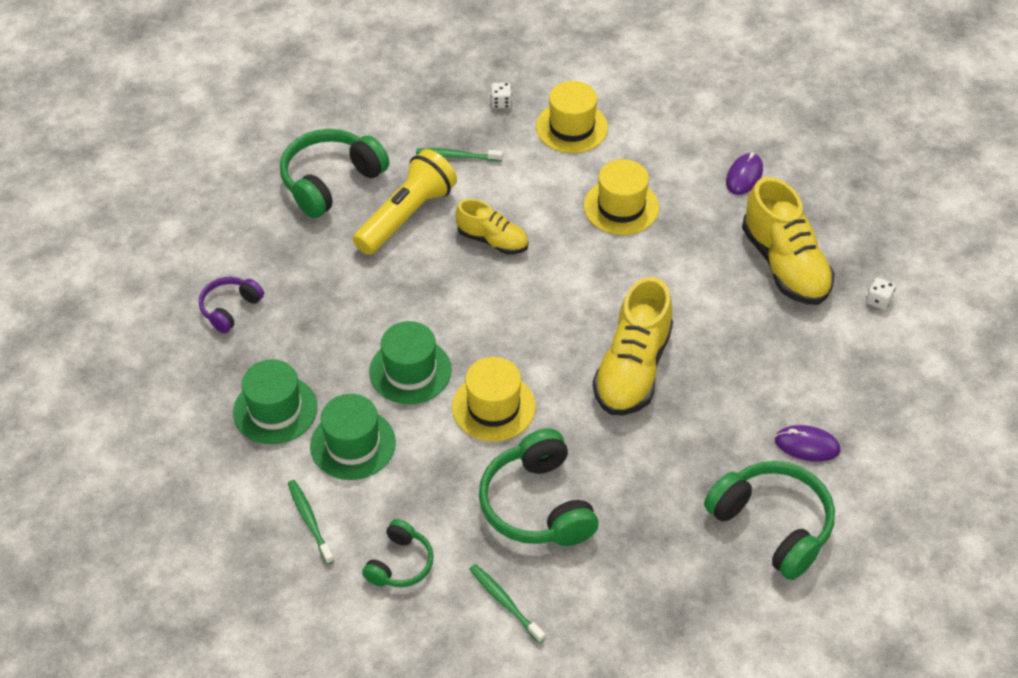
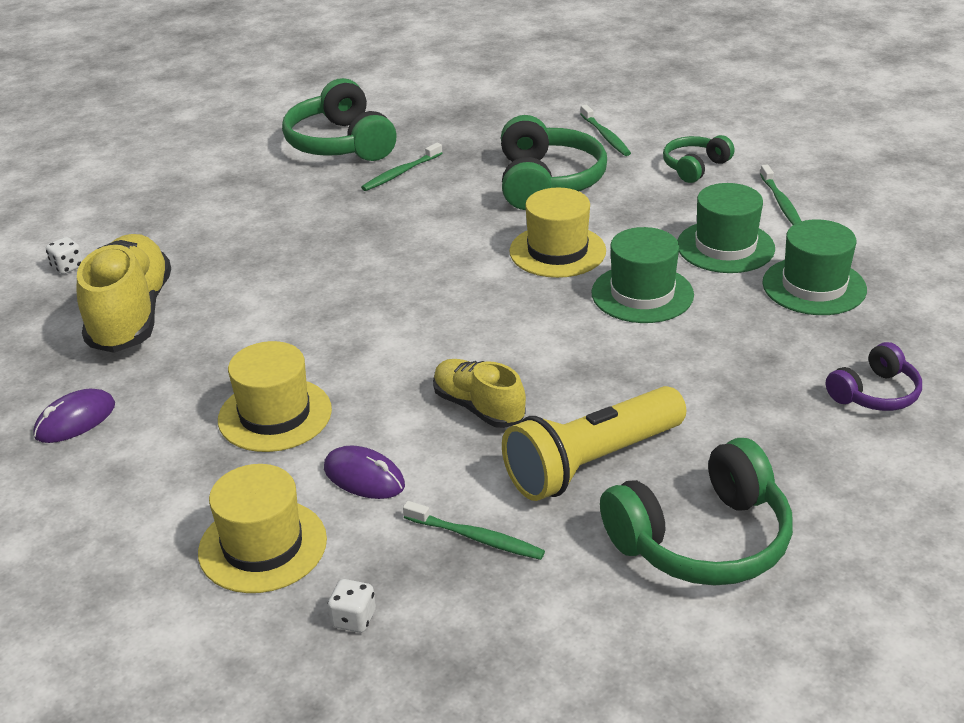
camera: 160 degrees left, 15 degrees down
(632, 369) = (386, 256): yellow shoe -> none
(683, 488) = (400, 173): none -> green toothbrush
(807, 445) = (261, 181): purple mouse -> purple mouse (364, 477)

